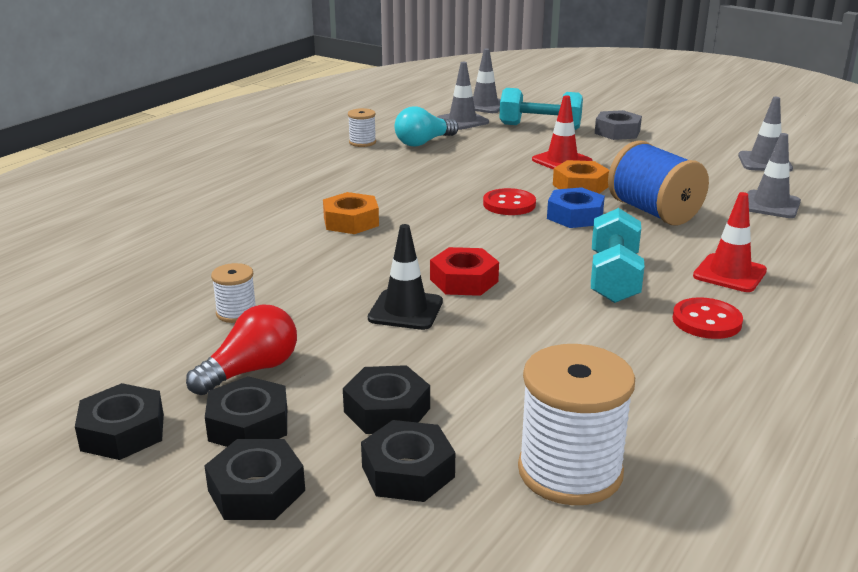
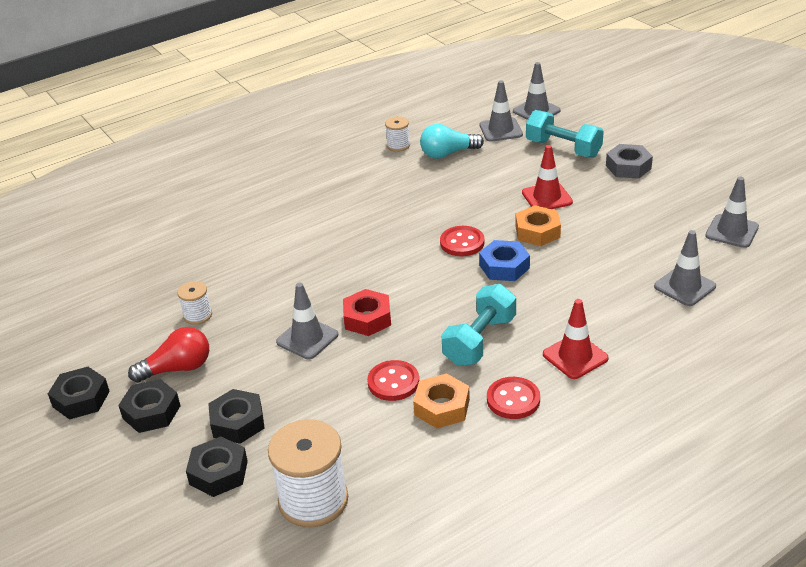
camera: 25 degrees right, 10 degrees up
(256, 490) = (128, 462): black nut -> none
(351, 221) = (329, 239): orange nut -> orange nut (442, 407)
(405, 310) = (307, 338): black traffic cone -> grey traffic cone
(553, 331) = (393, 382): none -> red button
(653, 212) = (573, 275): blue spool -> none

